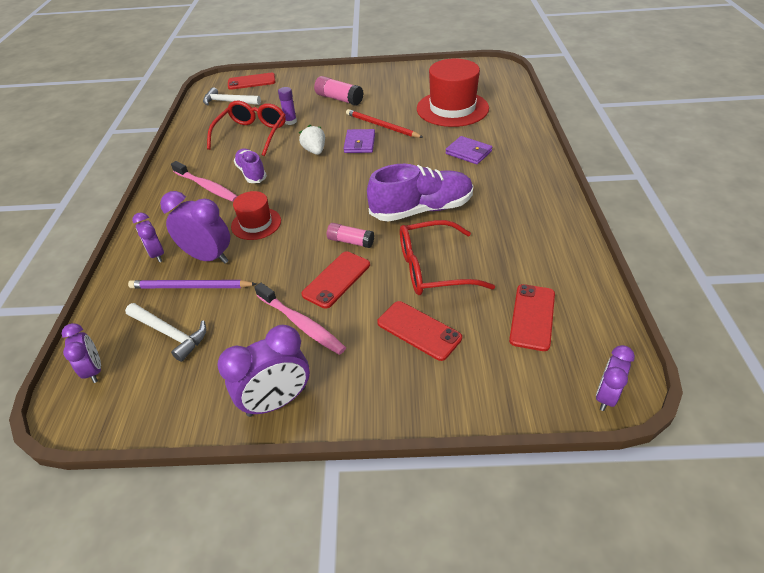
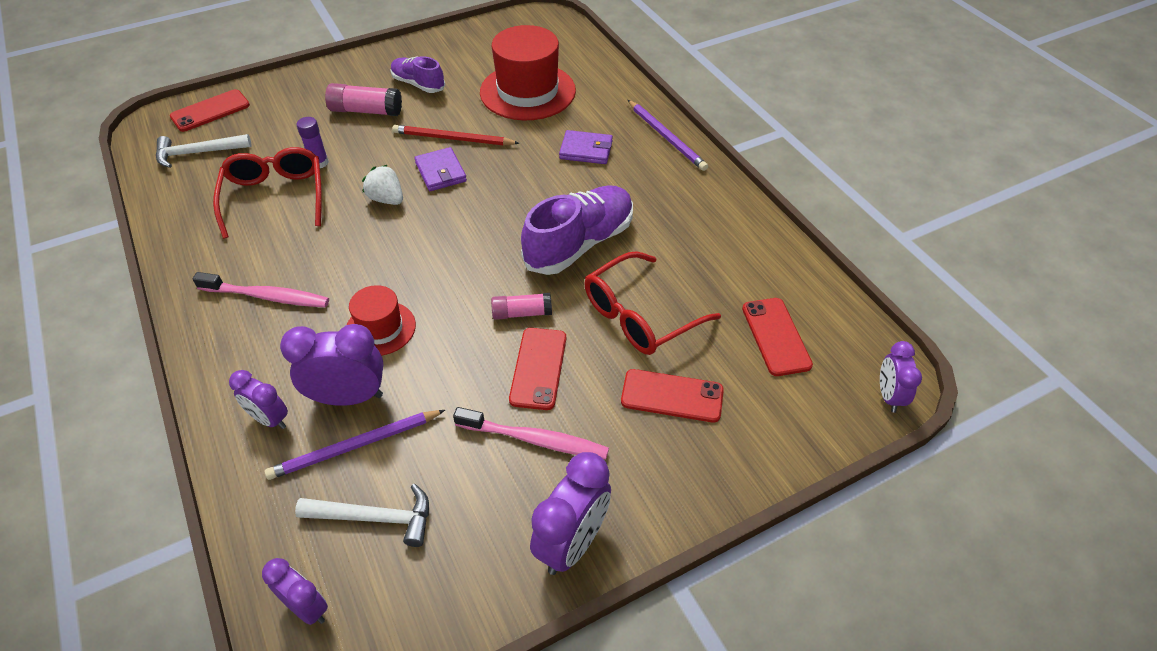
camera: 30 degrees left, 5 degrees up
(251, 173) = (319, 257): purple shoe -> purple shoe (418, 84)
(536, 158) = (666, 137): none -> purple pencil

